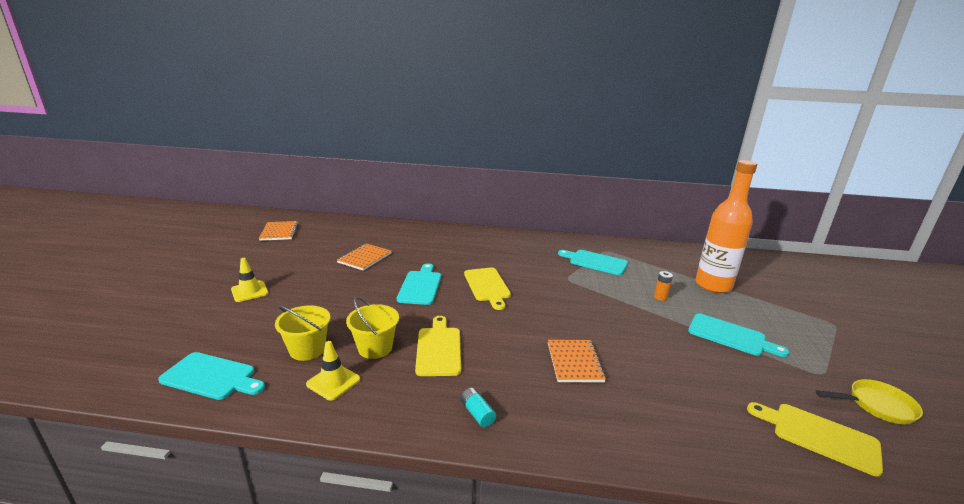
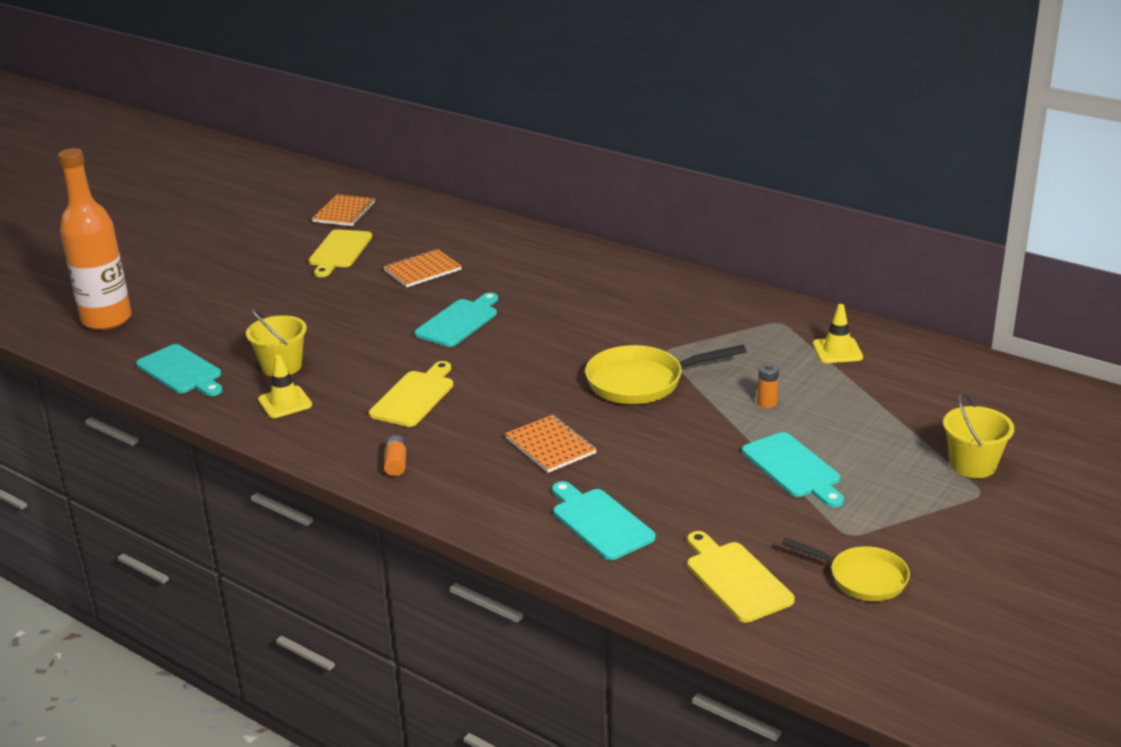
camera: 30 degrees right, 5 degrees up
(249, 291) = (263, 289): yellow traffic cone -> yellow traffic cone (837, 351)
(375, 348) = (349, 380): yellow bucket -> yellow bucket (973, 465)
(477, 413) = (396, 463): turquoise battery -> orange battery
(487, 286) = (543, 339): yellow cutting board -> yellow cutting board (339, 251)
(574, 362) = (550, 446): orange notebook -> orange notebook turned 60 degrees counterclockwise
(577, 301) = (641, 382): none -> yellow pan
(595, 262) = (738, 336): turquoise cutting board -> turquoise cutting board (599, 522)
(713, 285) = (876, 405): orange bottle -> orange bottle (107, 320)

